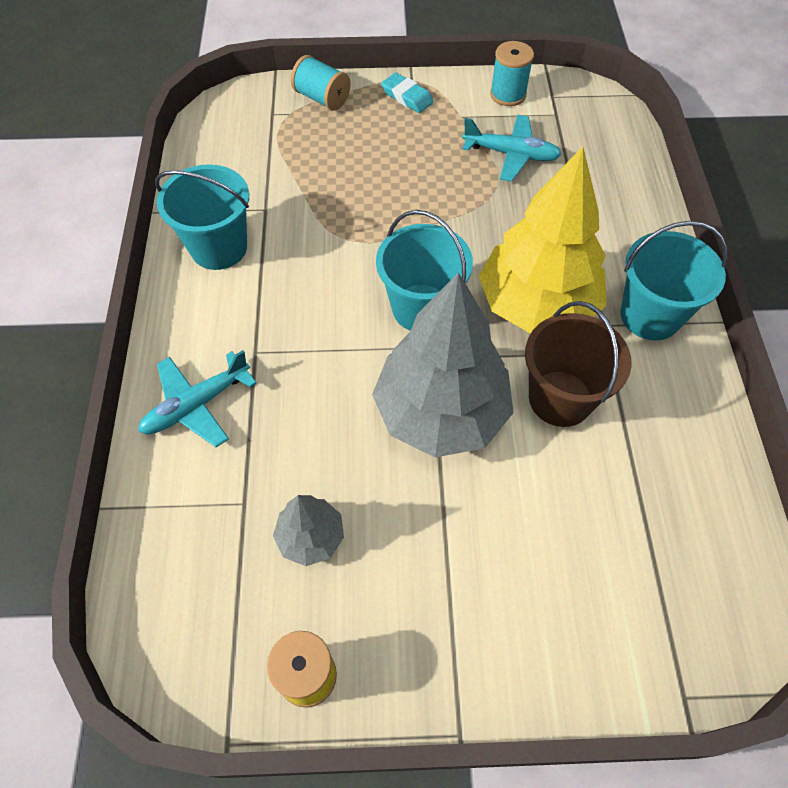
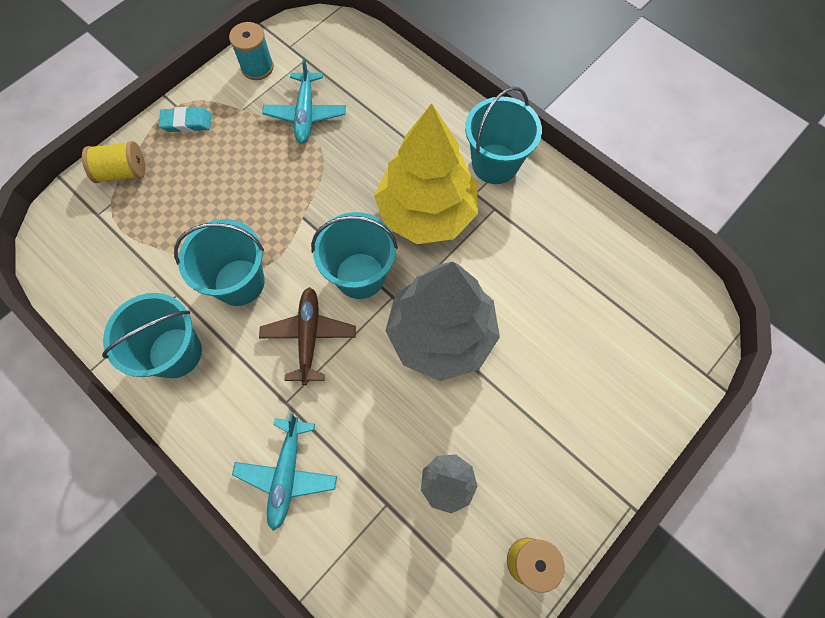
camera: 45 degrees left, 10 degrees up
(320, 236) = (239, 282): none -> turquoise bucket
(322, 98) = (122, 172): turquoise spool -> yellow spool
(328, 319) = (309, 336): none -> brown plane
(511, 154) = (306, 114): turquoise plane -> turquoise plane turned 120 degrees clockwise
(560, 398) = (497, 263): brown bucket -> none

